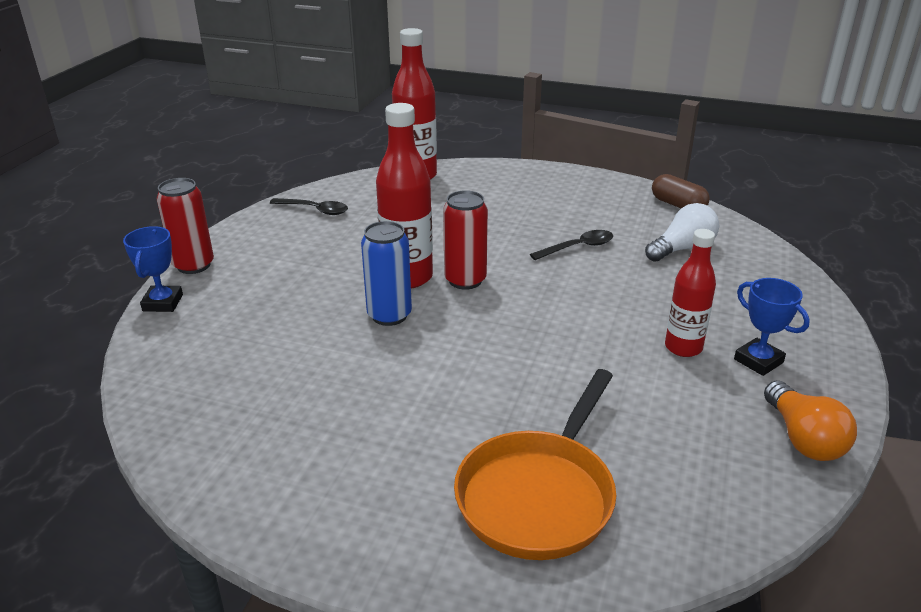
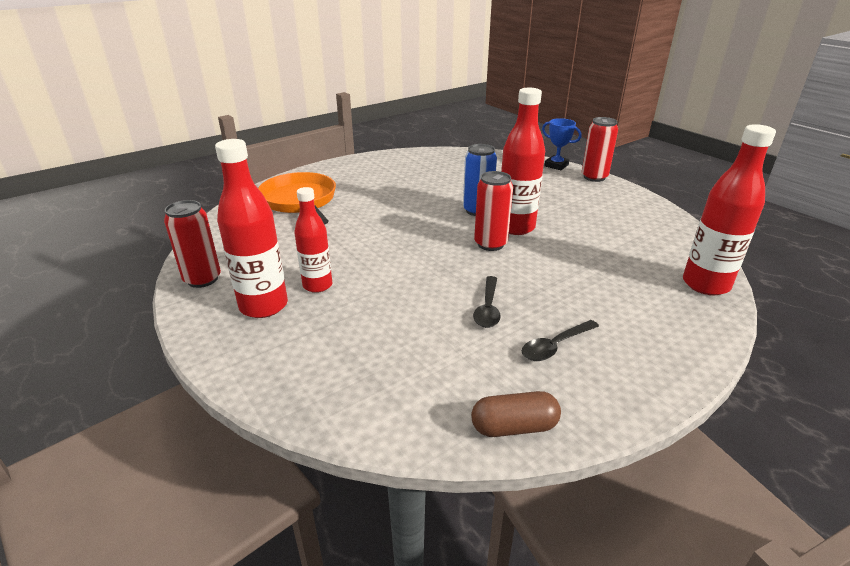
camera: 125 degrees right, 0 degrees up
(314, 210) = (653, 224): black spoon -> black spoon (555, 346)
(682, 249) = (425, 366): white light bulb -> none
(758, 361) = (263, 306): blue trophy -> red bottle
(803, 438) = (202, 279): orange light bulb -> red can

